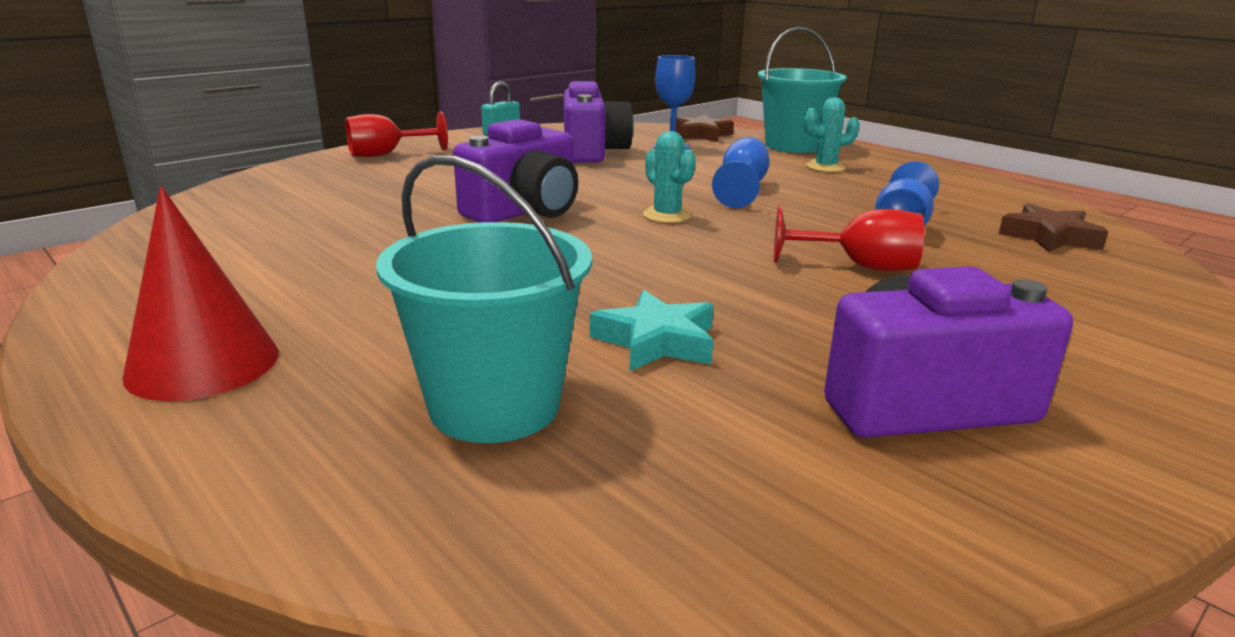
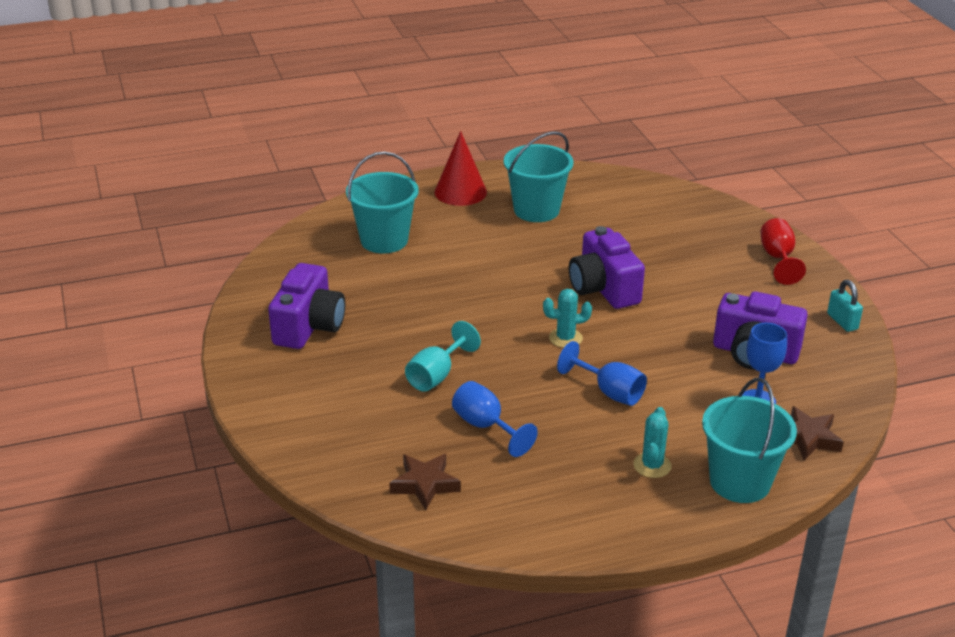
camera: 115 degrees right, 10 degrees up
(287, 279) = (536, 210): none -> turquoise bucket
(656, 341) = (403, 284): turquoise star -> none
(860, 266) = (436, 376): red goblet -> turquoise goblet

